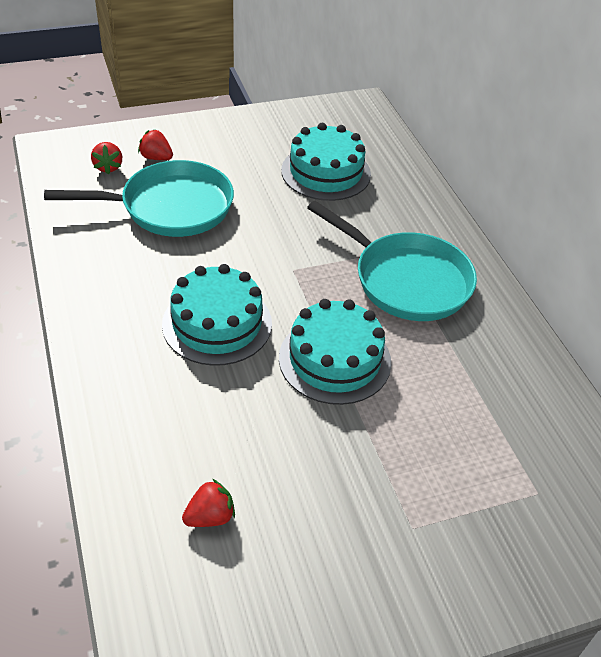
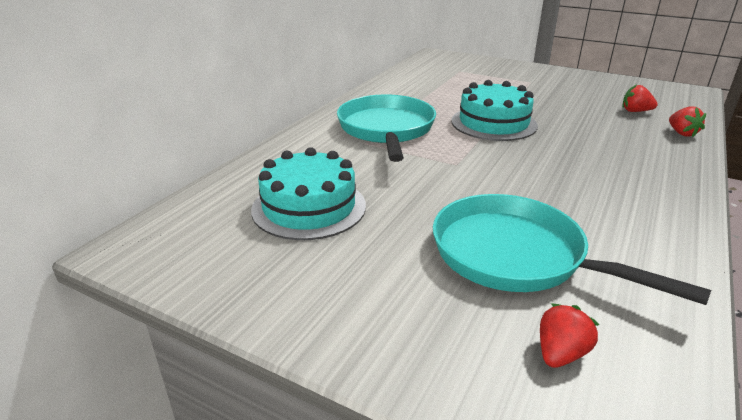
camera: 130 degrees left, 15 degrees down
(156, 158) = (473, 328): red strawberry -> red strawberry (682, 133)
(217, 323) = (558, 163): turquoise cake -> none

